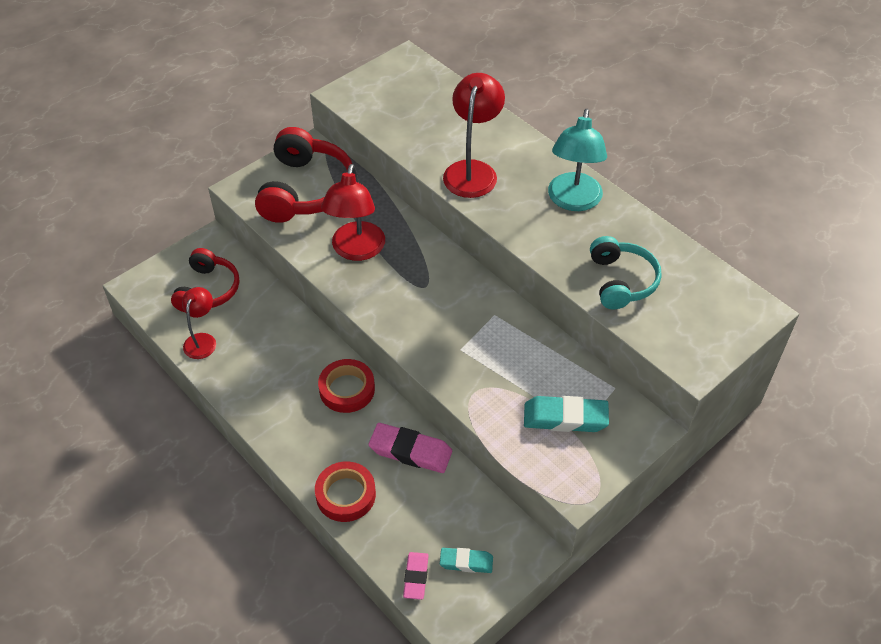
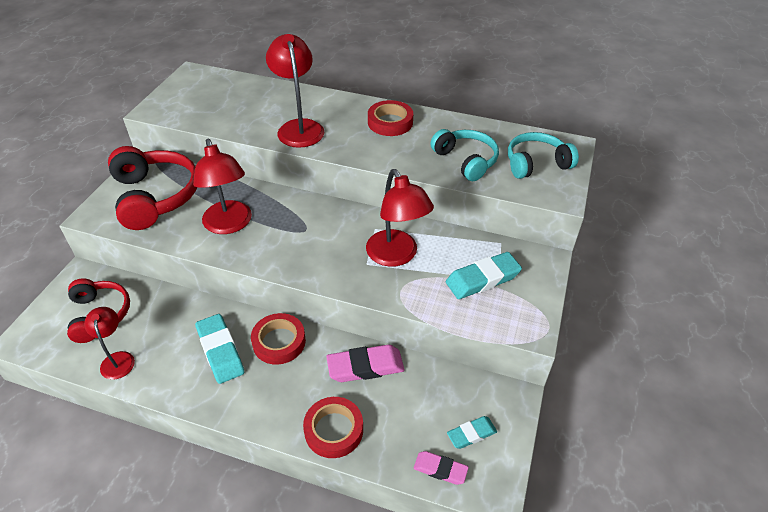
camera: 30 degrees left, 5 degrees down
(291, 373) = (220, 351): none -> turquoise eraser
(416, 577) = (440, 469): pink eraser -> pink eraser turned 45 degrees counterclockwise
(495, 354) = (396, 256): none -> red lamp
(573, 201) = (390, 122): turquoise lamp -> red tape
(698, 317) = (536, 163): none -> turquoise headphones

